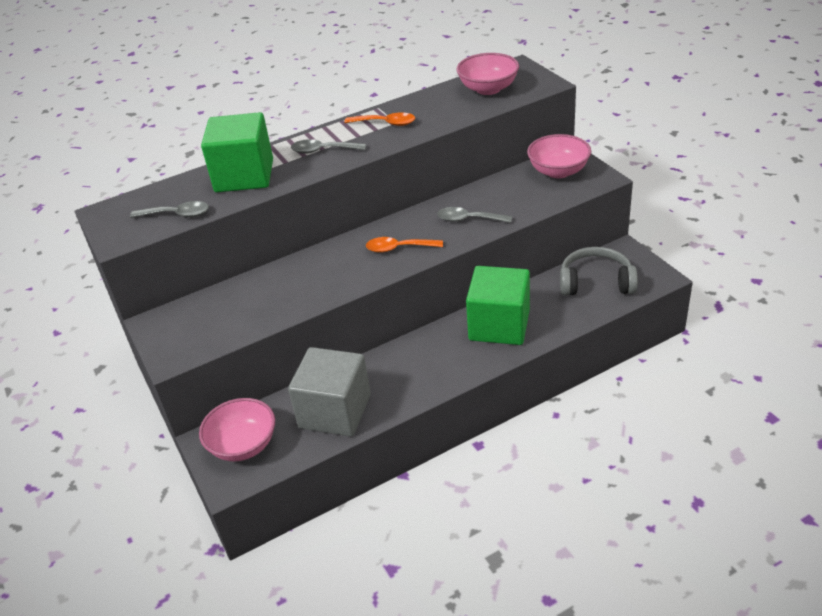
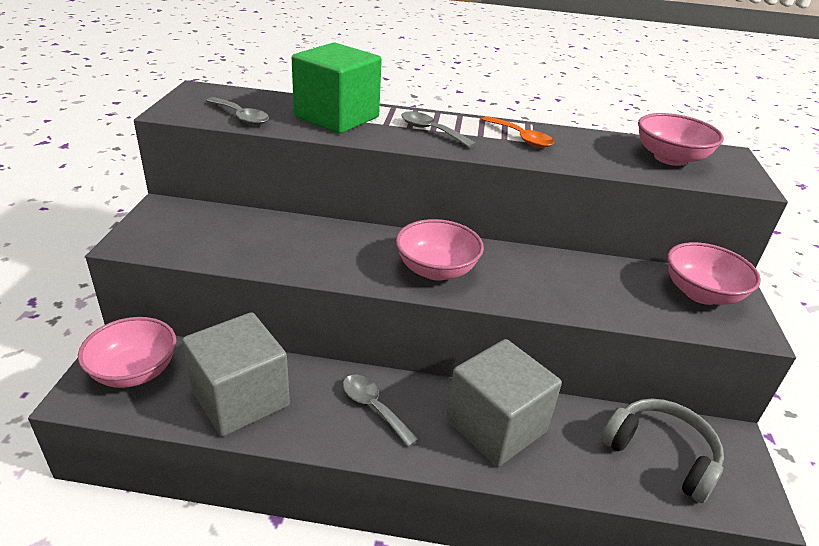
camera: 30 degrees right, 5 degrees down
(398, 248) = (436, 270): orange spoon -> pink bowl
(468, 219) = (541, 284): grey spoon -> grey spoon (373, 407)
(499, 325) = (496, 426): green cube -> grey cube

